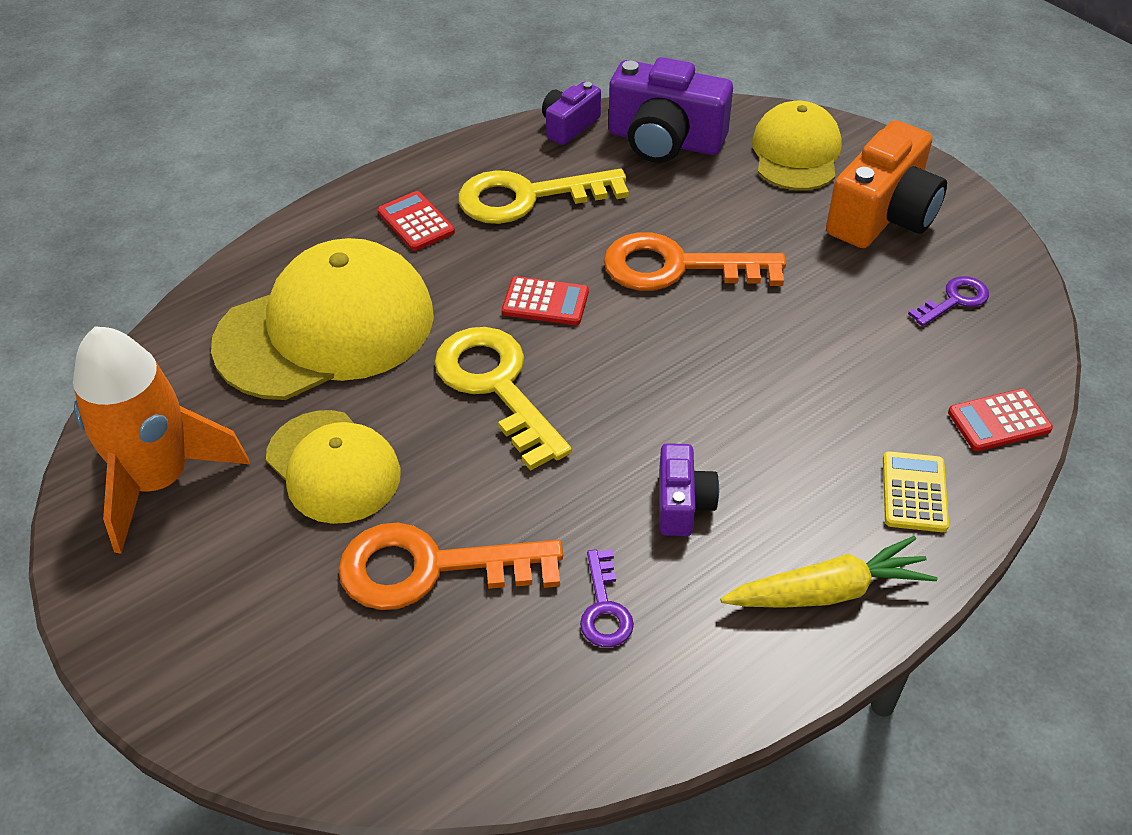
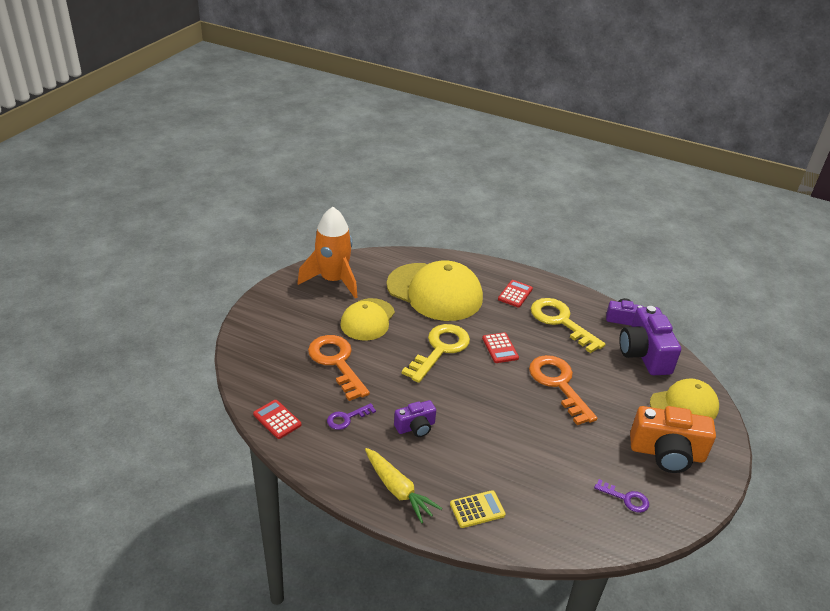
camera: 60 degrees right, 10 degrees down
(999, 421) = (550, 535): red calculator -> red calculator (277, 419)

